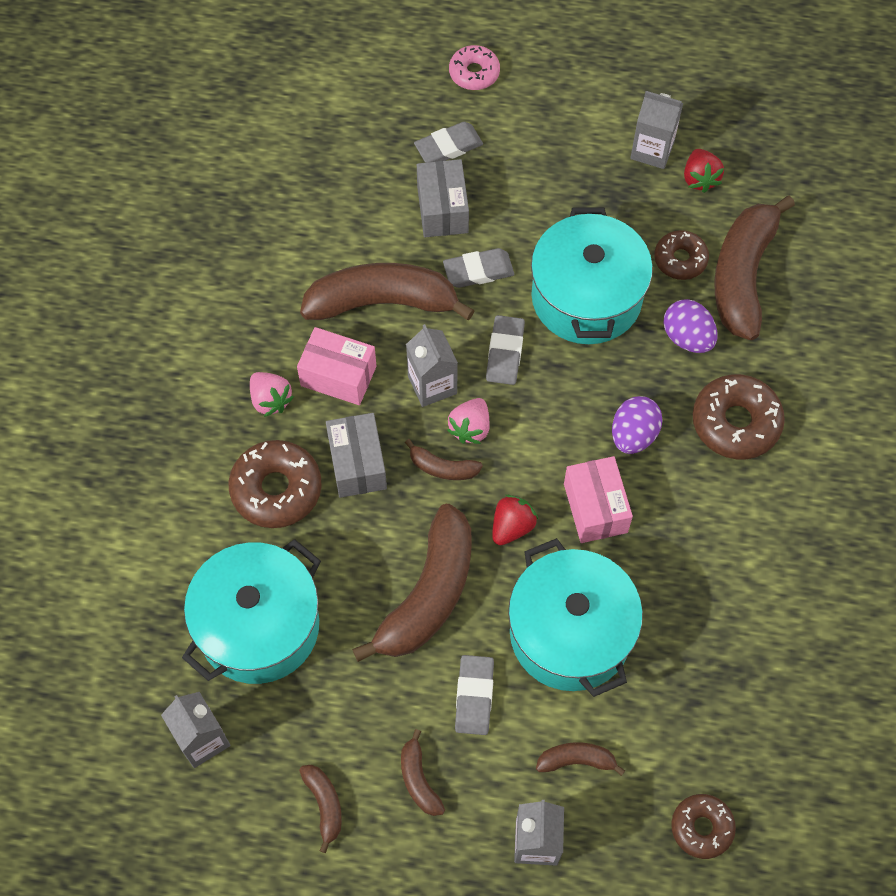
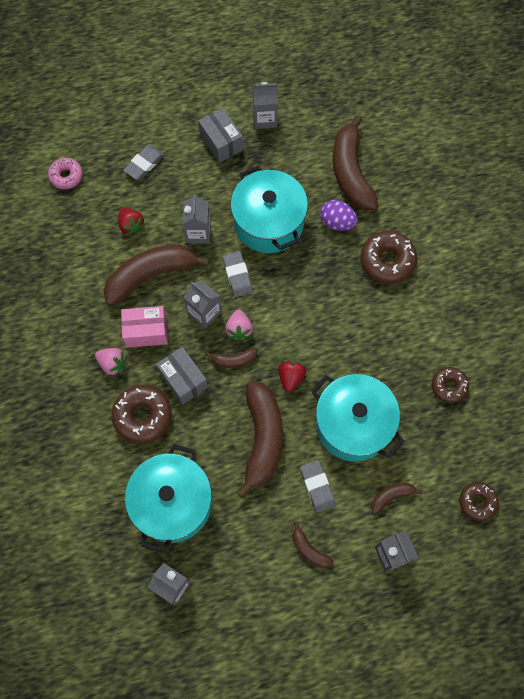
camera: 25 degrees left, 5 degrees up
(324, 805) = (262, 590): brown banana -> none
(442, 209) = (159, 204): grey box -> grey box (221, 142)
(474, 73) = (137, 112): pink donut -> pink donut (66, 176)
(478, 271) = (198, 233): grey eraser -> grey carton
(595, 508) = (333, 345): pink box -> none
(633, 435) = (334, 293): purple egg -> none
(680, 259) = (311, 178): brown donut -> brown donut (449, 386)
(700, 179) = (300, 125): red strawberry -> red strawberry (131, 226)

